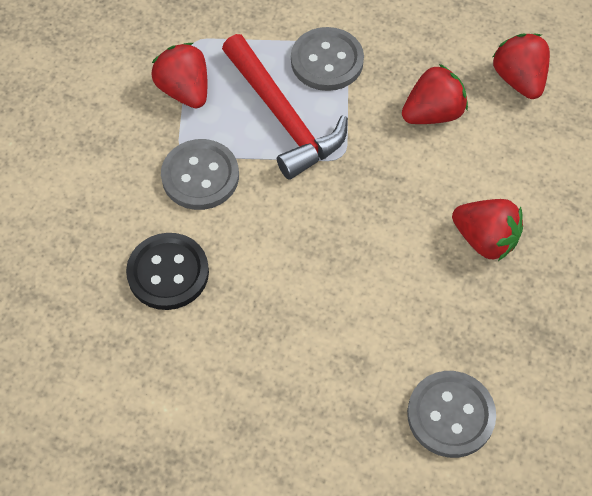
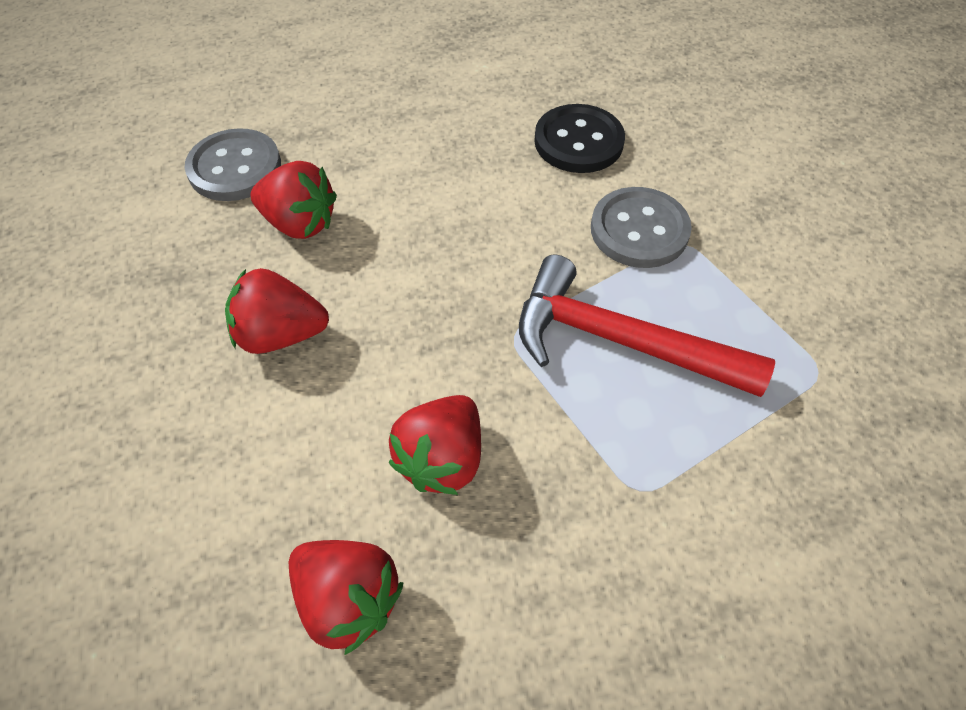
camera: 145 degrees right, 5 degrees down
(184, 90) = (756, 305): red strawberry -> red strawberry (300, 223)
(327, 61) = (638, 450): grey button -> none

